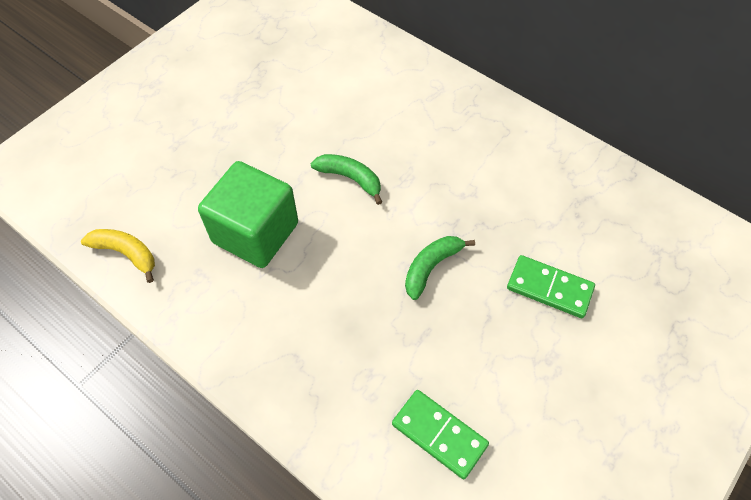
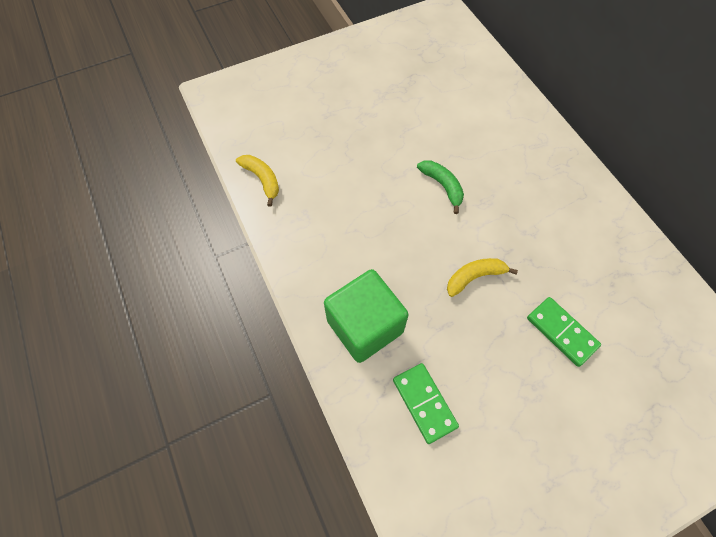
camera: 25 degrees right, 5 degrees up
(255, 233) = (356, 199): green cube -> green cube (365, 326)
(431, 267) = (474, 277): green banana -> yellow banana

